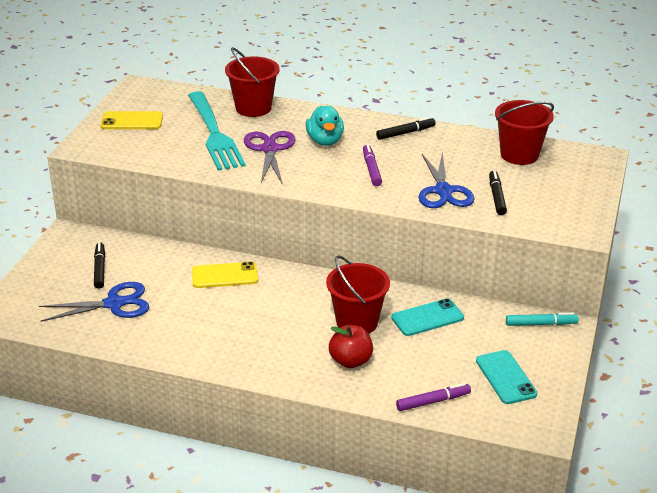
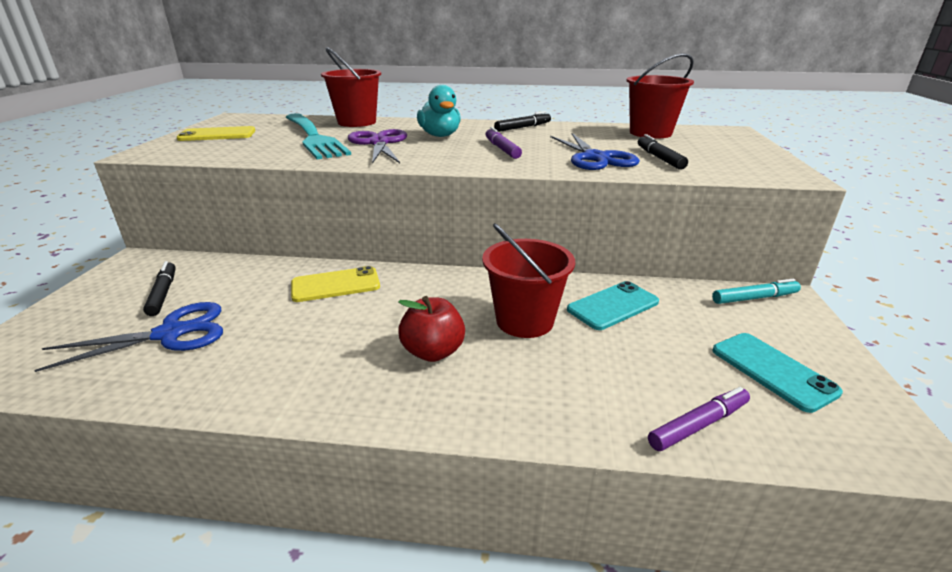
camera: 10 degrees left, 5 degrees down
(350, 361) = (538, 374): red apple -> red apple (433, 352)

